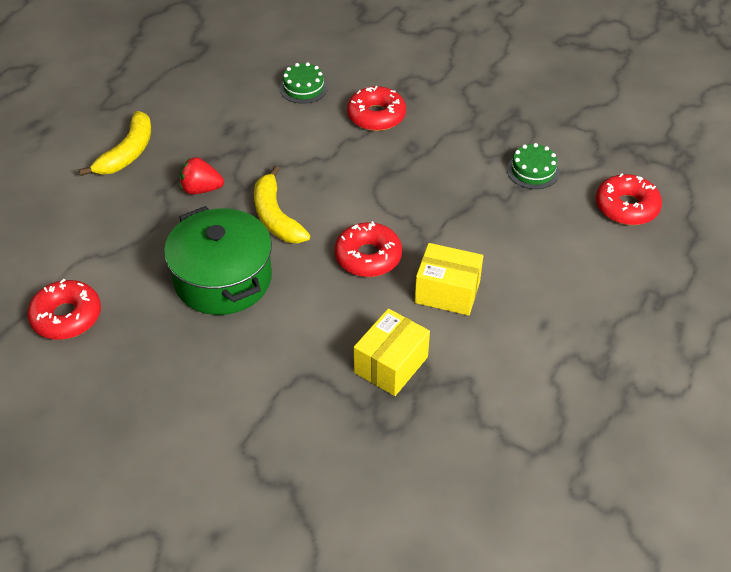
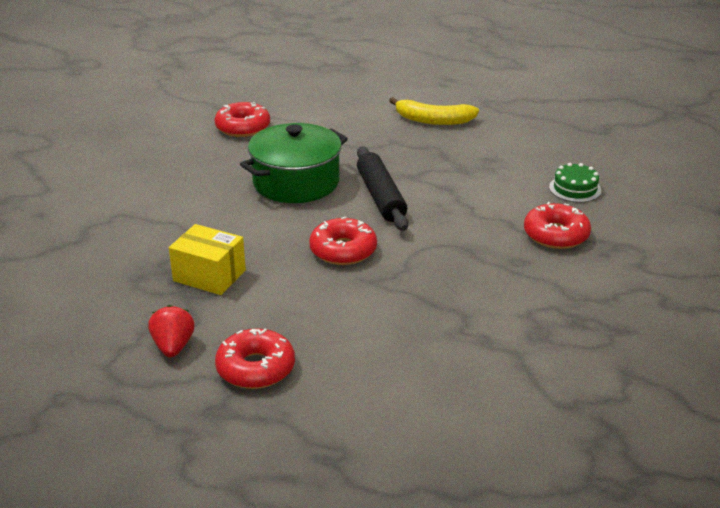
camera: 80 degrees right, 15 degrees down
(201, 189) = (402, 158): red strawberry -> red strawberry (173, 347)
(276, 216) = (381, 197): yellow banana -> black rolling pin
(447, 292) = (307, 300): yellow box -> none
(533, 171) = (519, 349): green cake -> none
(626, 207) = (486, 430): red donut -> red donut (255, 368)

